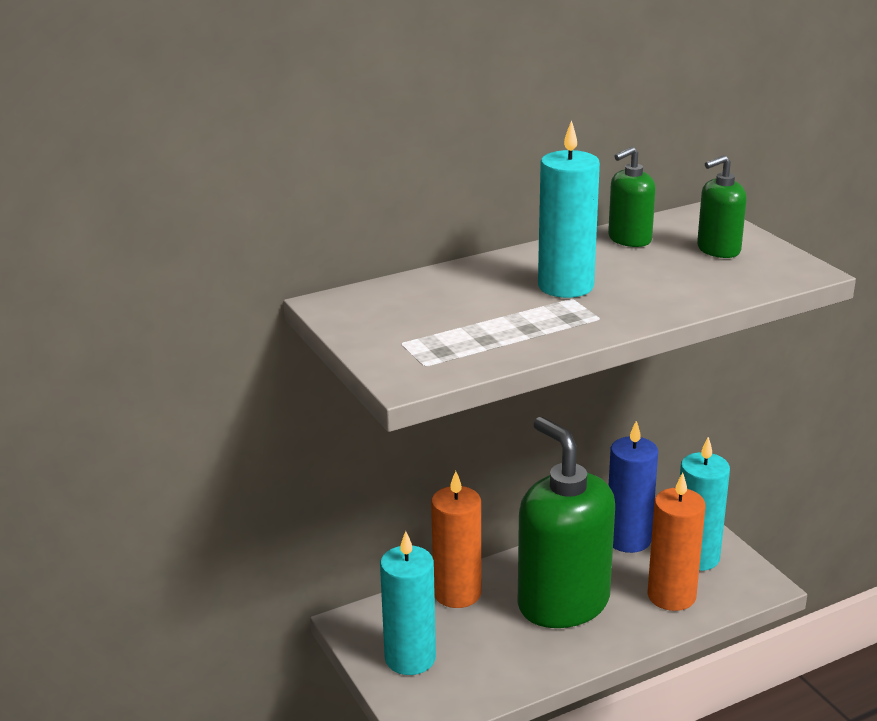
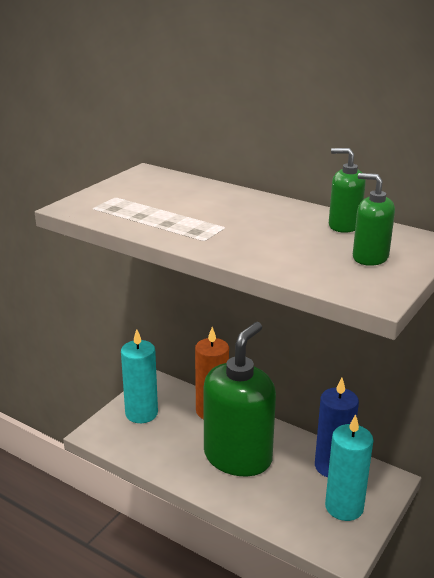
camera: 60 degrees right, 0 degrees up
(565, 286) = (240, 221): turquoise candle -> none
(671, 596) = (288, 506): orange candle -> none

